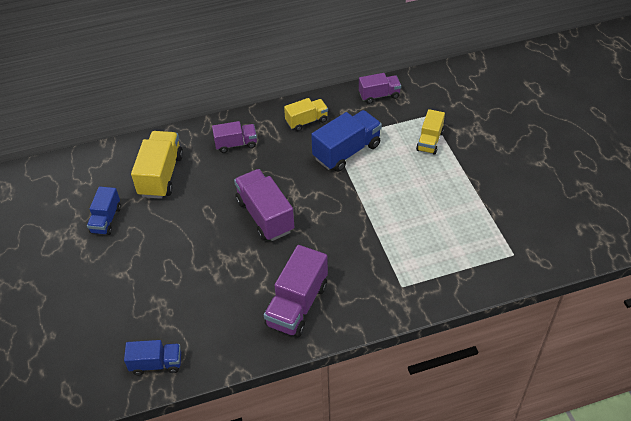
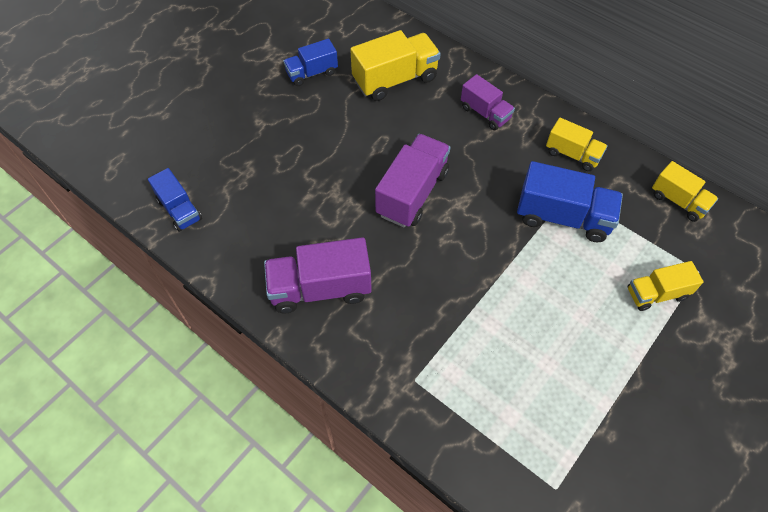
camera: 55 degrees right, 10 degrees up
(379, 95) = (678, 201): purple truck -> yellow truck

